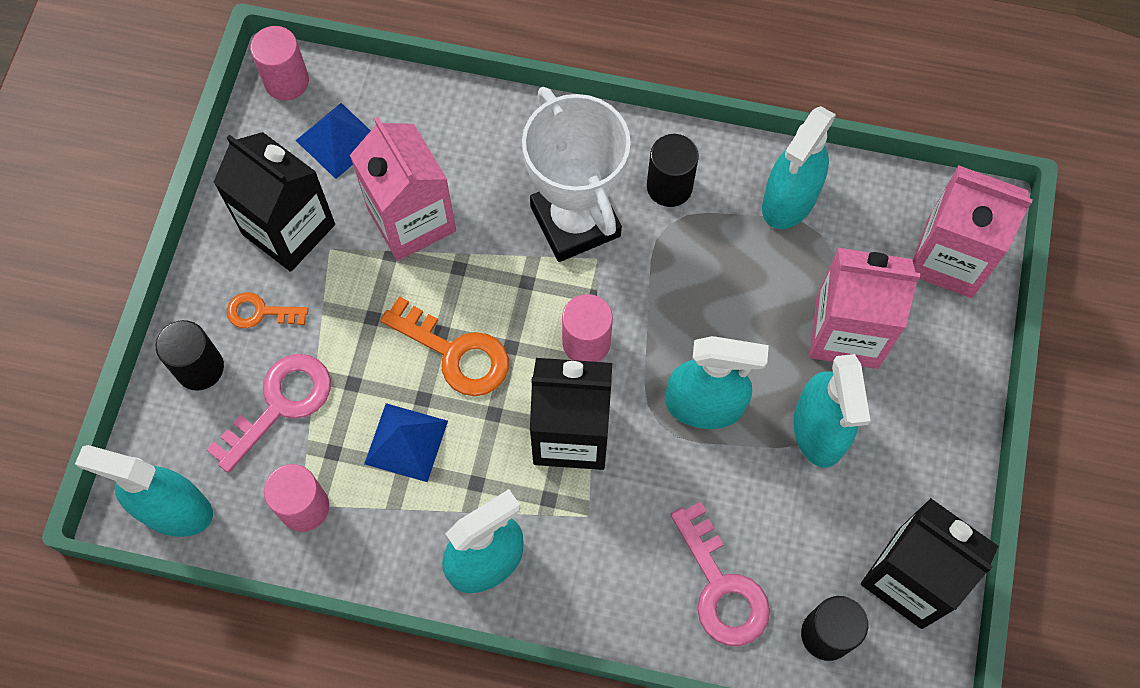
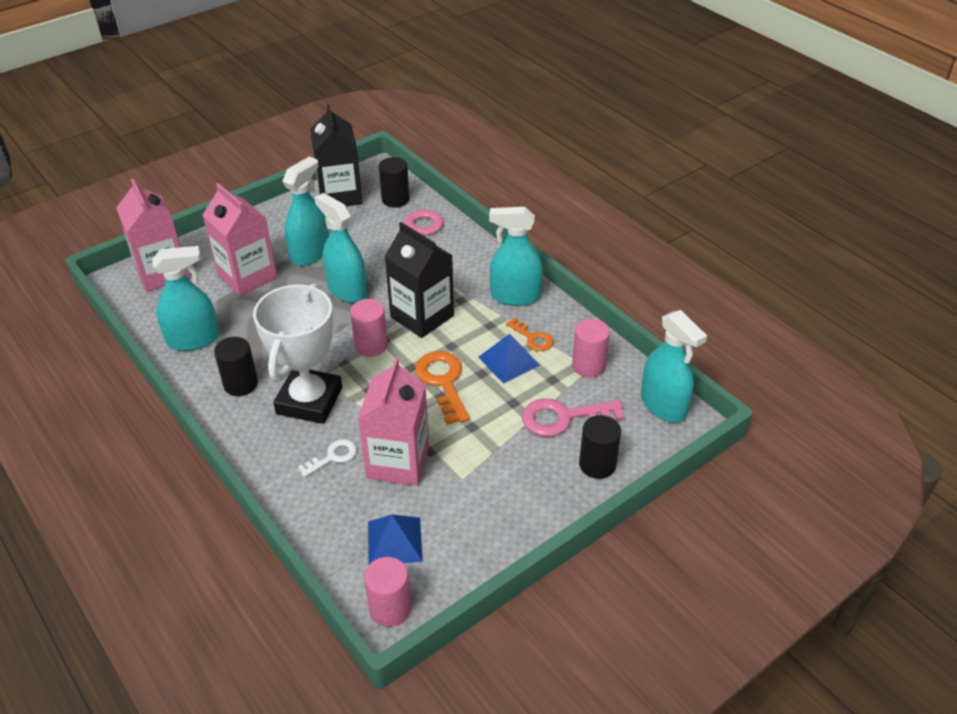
camera: 140 degrees left, 25 degrees down
(260, 312) = (536, 471): orange key -> orange key (533, 338)
(288, 229) = (477, 507): black carton -> none
(482, 178) = (333, 457): none -> white key

